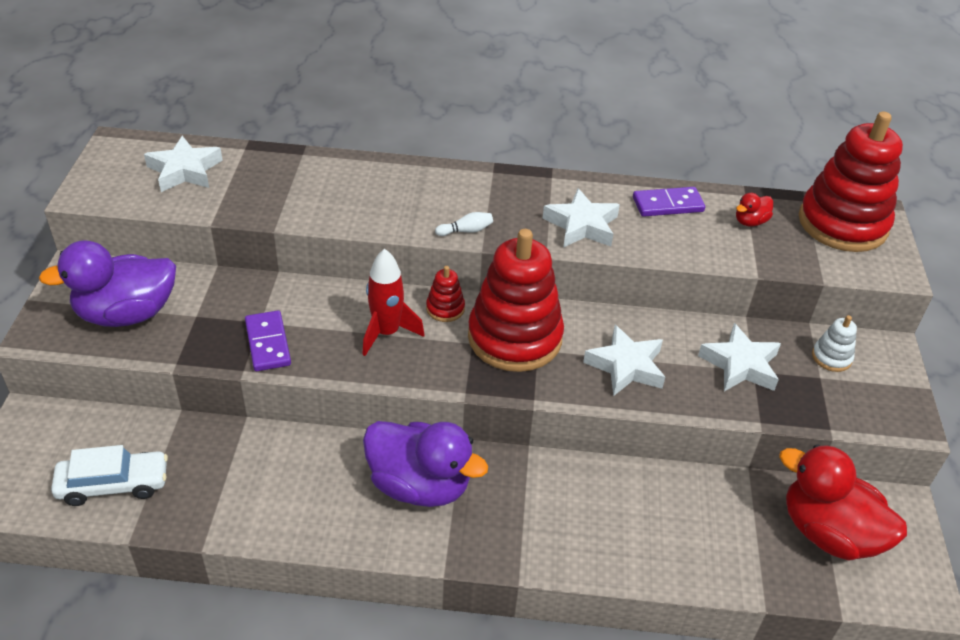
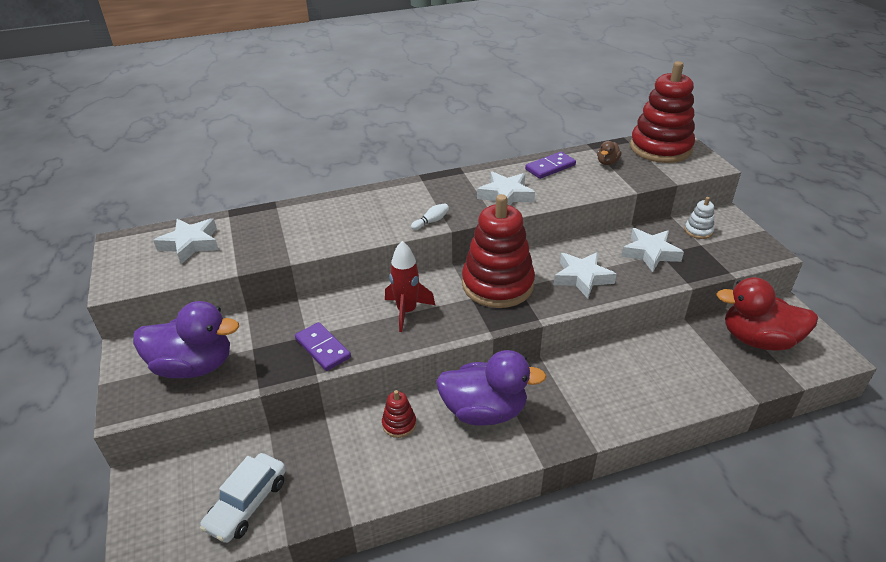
camera: 20 degrees left, 5 degrees down
(113, 485) = (247, 504): white car -> white car turned 150 degrees clockwise
(127, 314) = (194, 366): purple duck -> purple duck turned 135 degrees counterclockwise
(445, 308) = (437, 282): red stacking toy -> red stacking toy (399, 424)
(750, 222) = (607, 162): red duck -> brown duck

